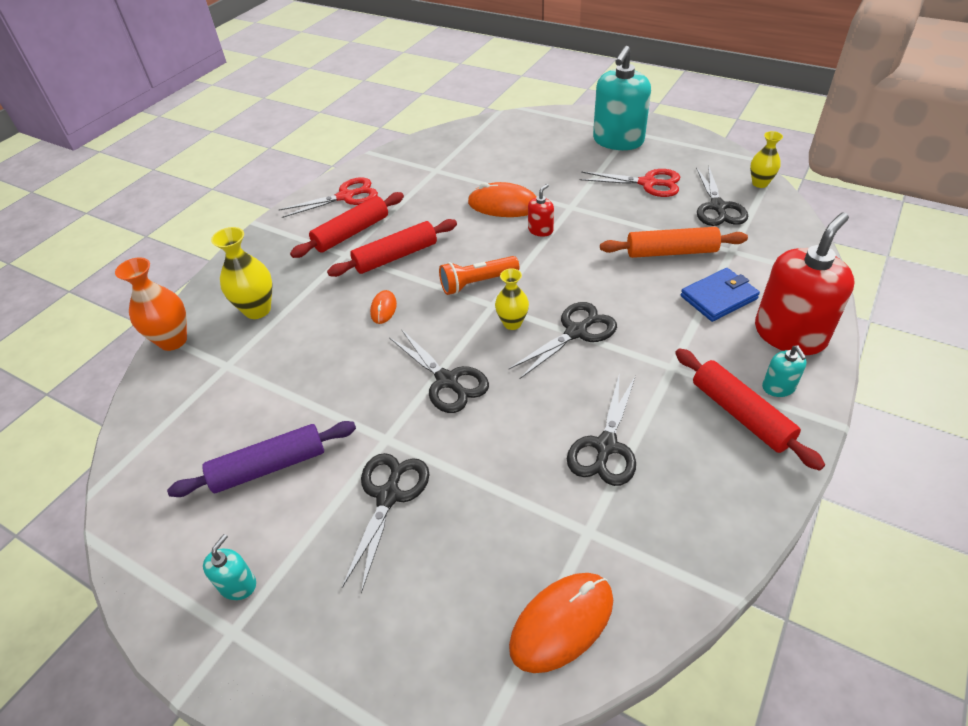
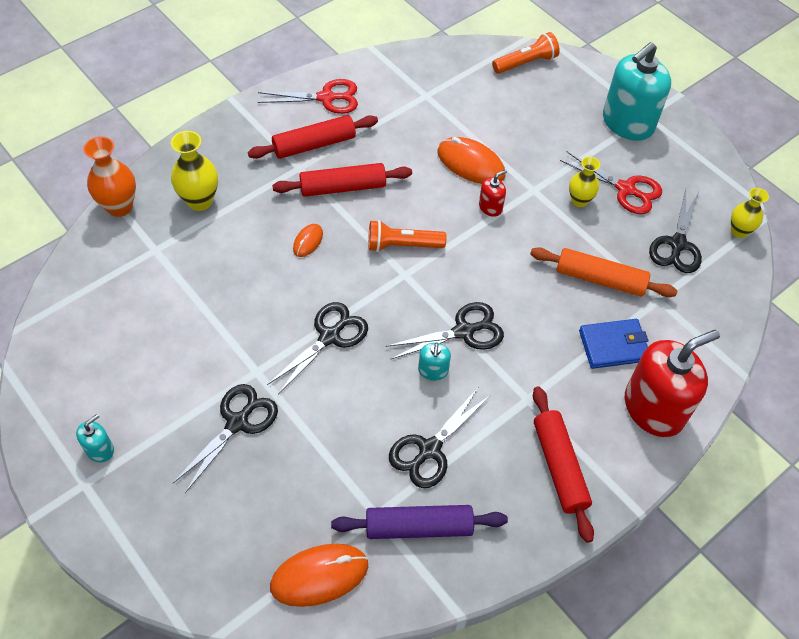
camera: 15 degrees right, 10 degrees up
(269, 467) = (156, 360): purple rolling pin -> purple rolling pin (419, 527)
(447, 381) = (329, 337): black scissors -> black scissors turned 120 degrees counterclockwise
(508, 126) = (525, 63): none -> orange flashlight
(512, 323) = (412, 300): yellow vase -> yellow vase (579, 201)
(778, 387) = (608, 455): turquoise soap dispenser -> turquoise soap dispenser (433, 371)

